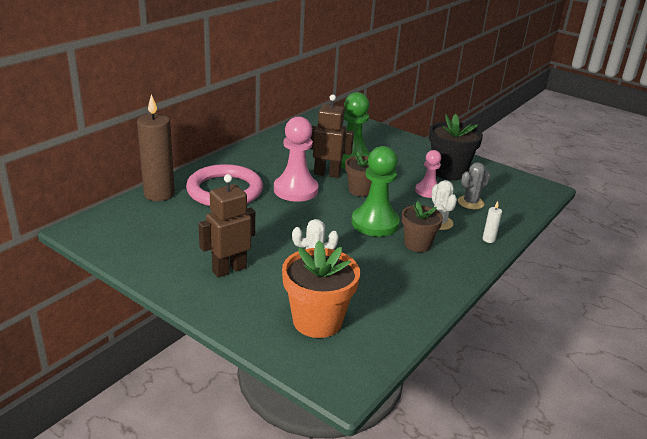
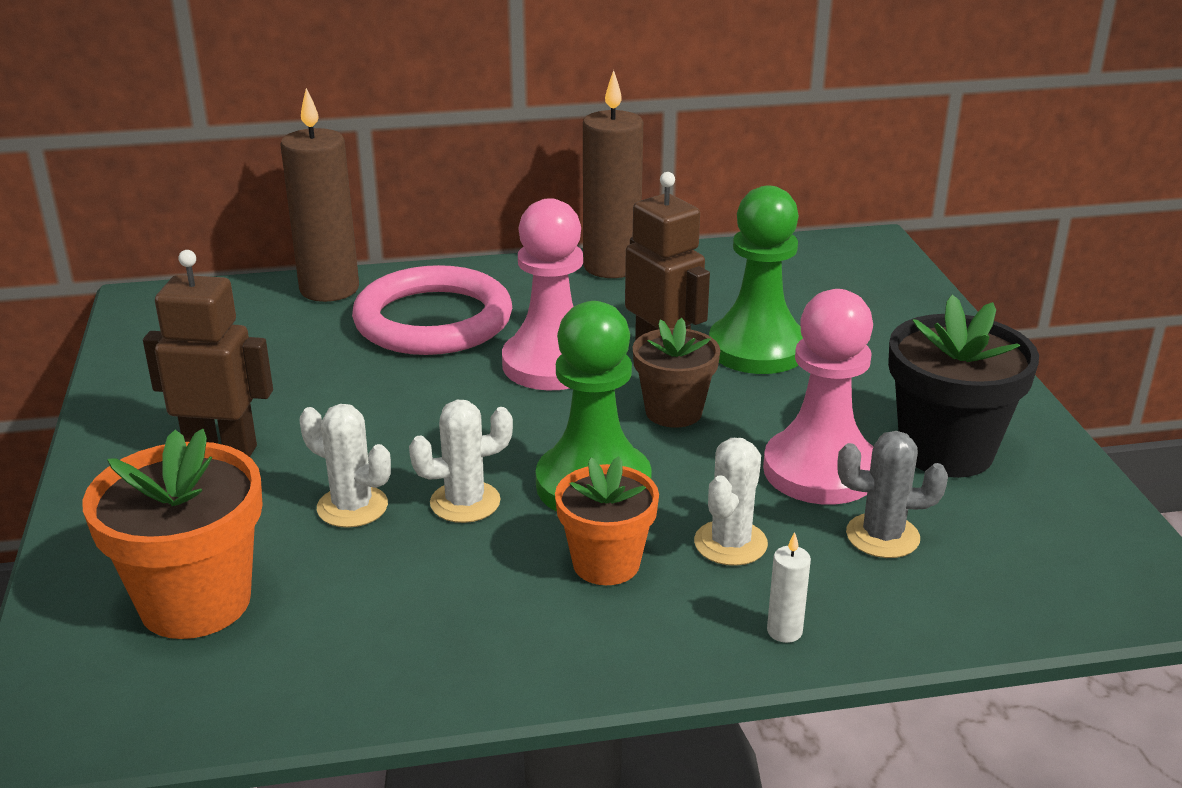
camera: 45 degrees right, 0 degrees up
(257, 148) = (611, 267): none -> brown candle
(346, 246) = (465, 502): none -> white cactus
(417, 244) = (606, 563): brown flower pot -> orange flower pot
(427, 191) = (820, 470): pink pawn -> pink pawn, size x1.70

